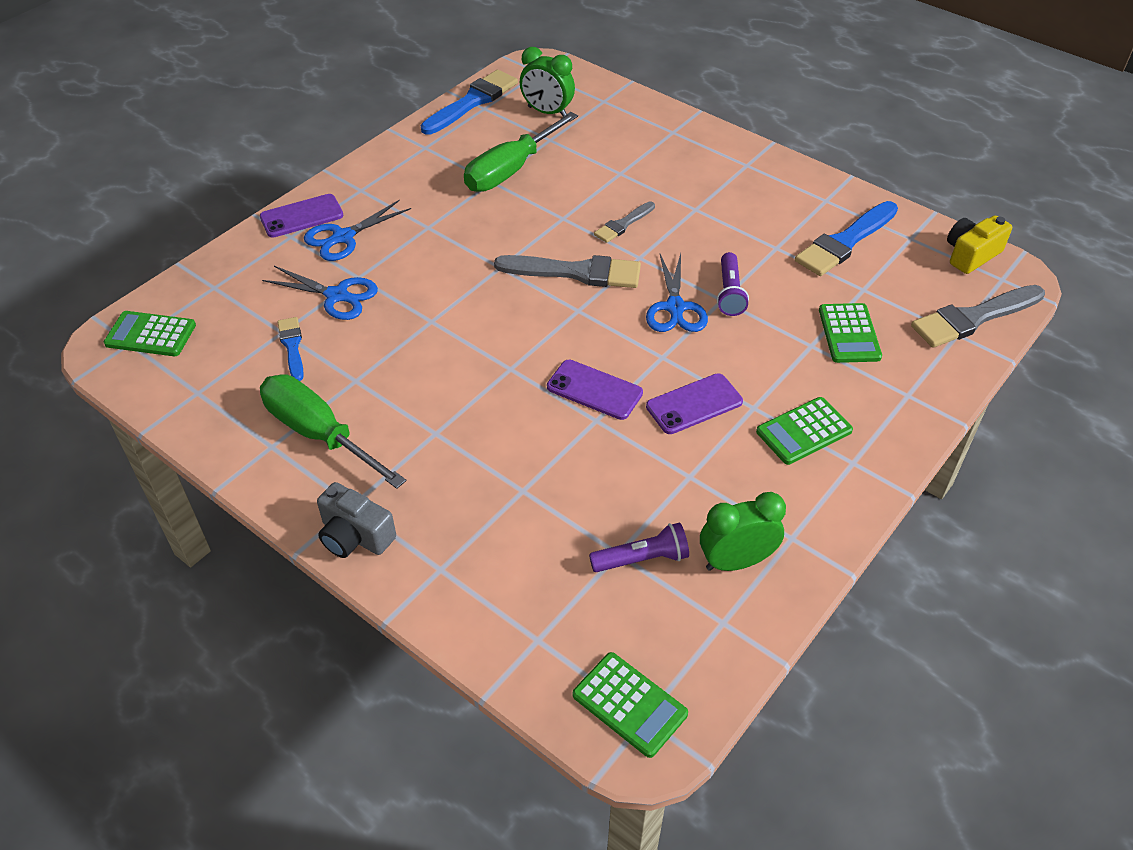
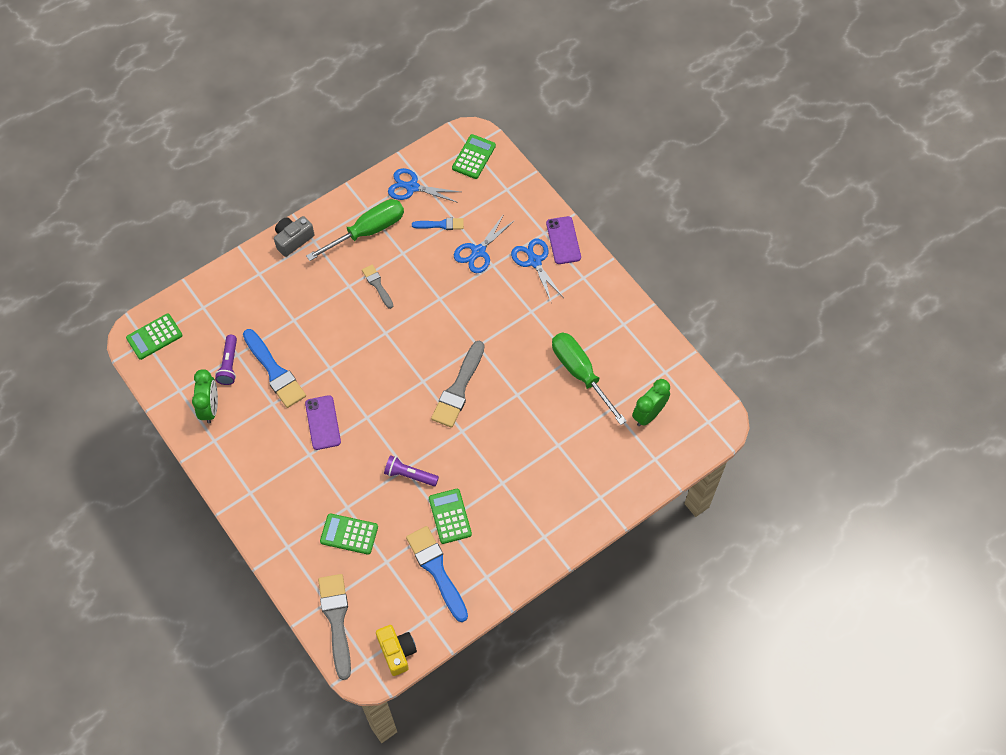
camera: 105 degrees right, 15 degrees up
(472, 101) = (675, 365): blue brush -> blue brush (275, 371)
(594, 390) = (352, 373): purple phone -> none
(623, 224) = (499, 430): grey brush -> grey brush (377, 285)
(675, 307) = (407, 438): blue scissors -> blue scissors (412, 187)
(804, 431) = (281, 475): green calculator -> green calculator (450, 516)

